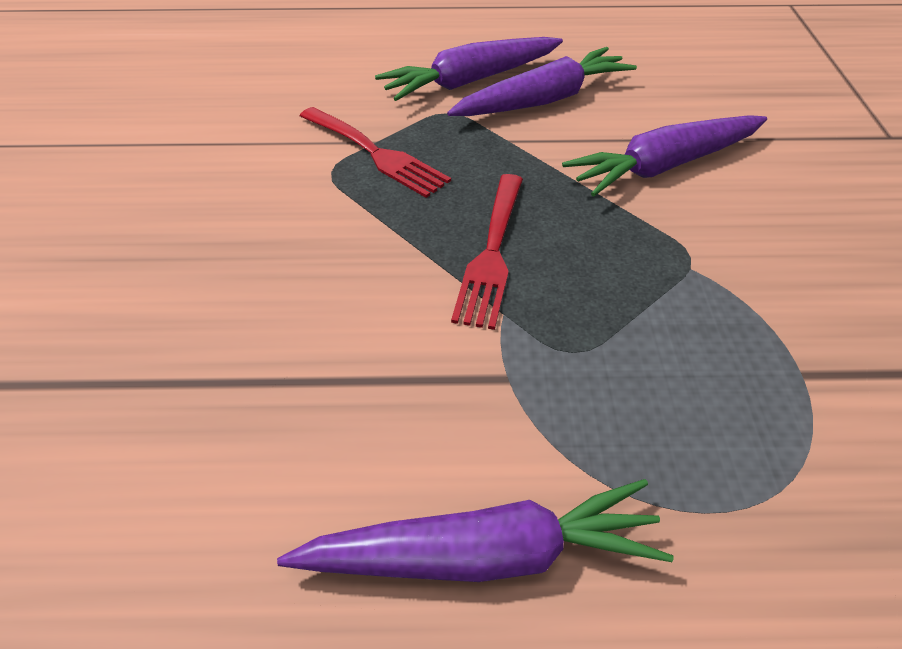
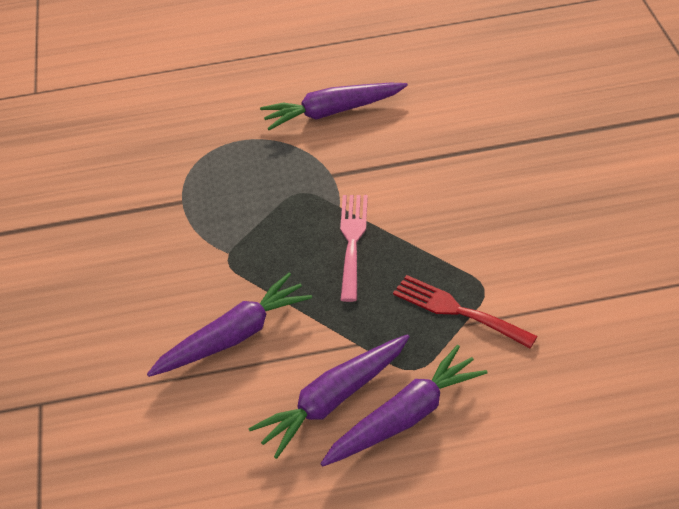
camera: 175 degrees right, 0 degrees up
(492, 253) = (352, 242): red fork -> pink fork

